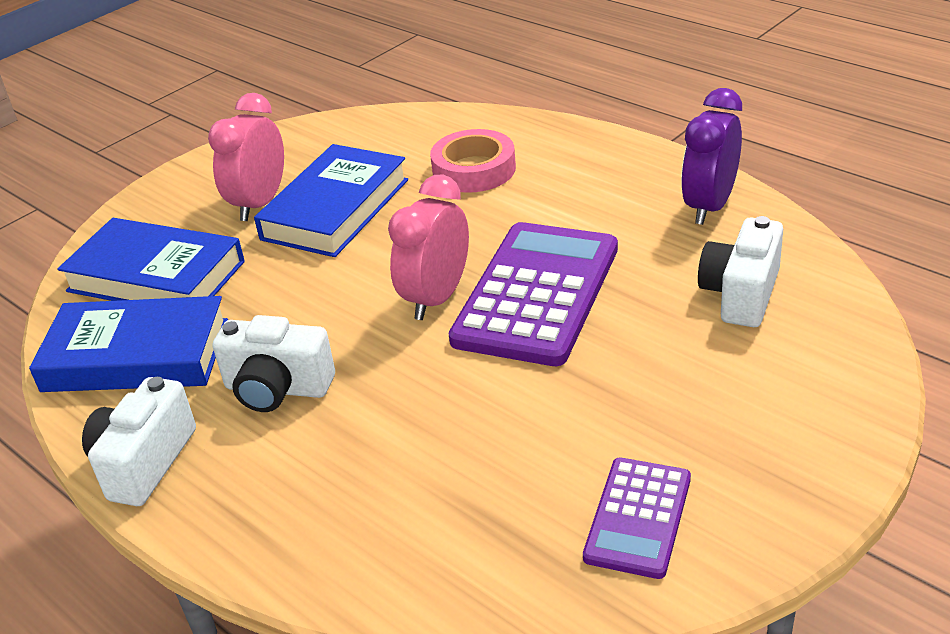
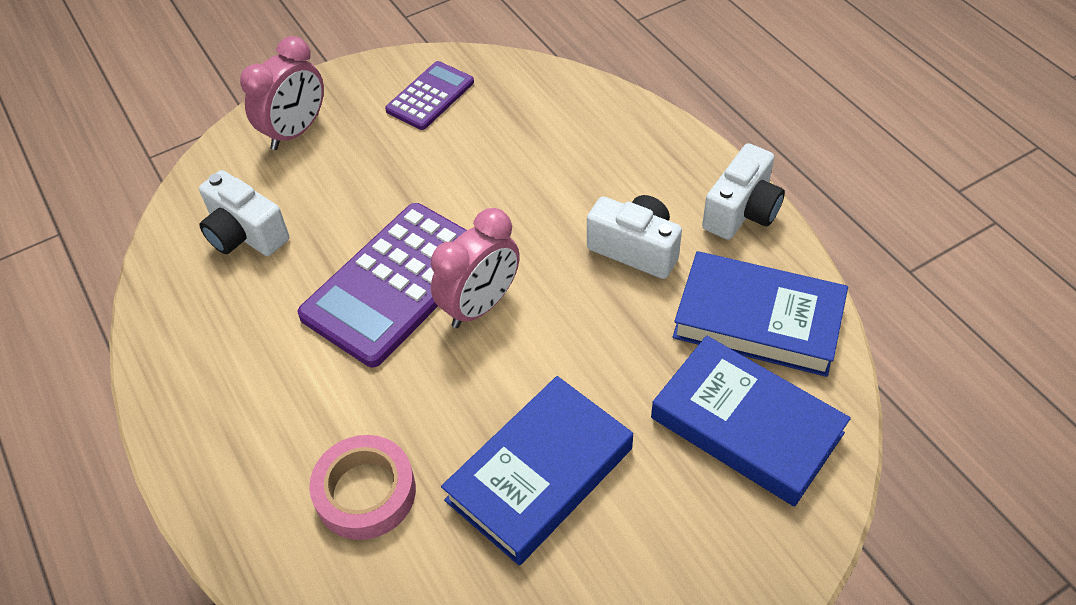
camera: 165 degrees left, 15 degrees up
(259, 204) = (625, 519): pink clock -> pink clock (295, 132)
(709, 206) = (186, 342): purple clock -> none
(741, 294) = (245, 234): white camera -> white camera turned 90 degrees clockwise

